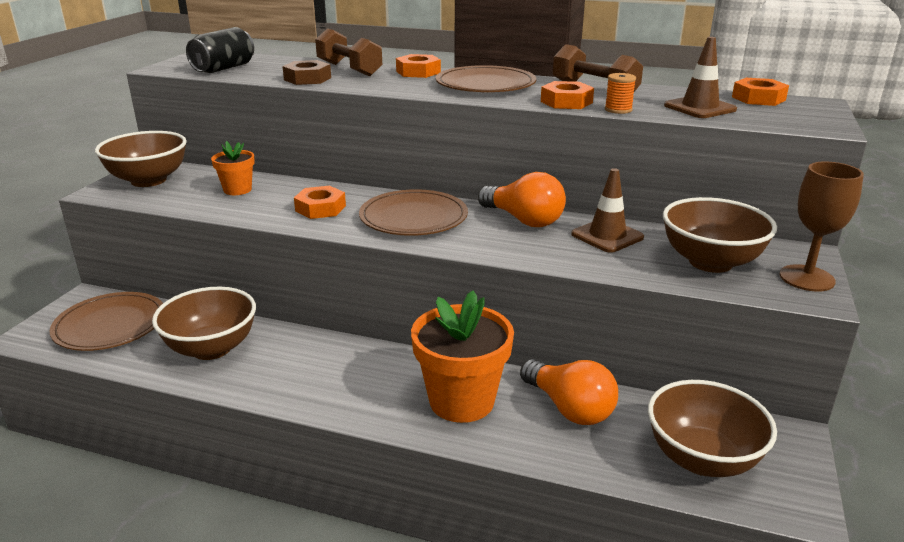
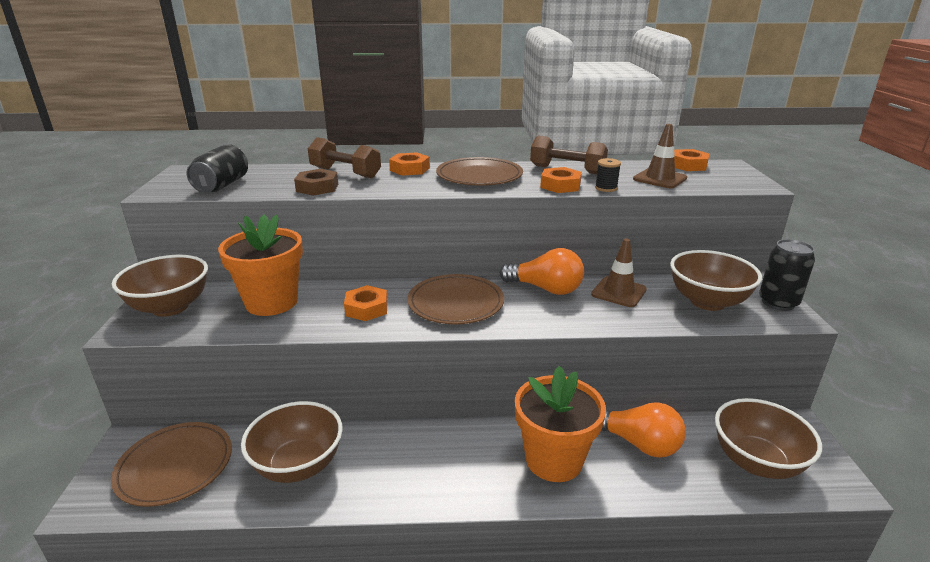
camera: 20 degrees left, 0 degrees up
(237, 190) = (271, 302): orange flower pot -> orange flower pot, size x1.92
(618, 110) = (606, 188): orange spool -> black spool
(806, 278) = (778, 303): brown goblet -> black can

